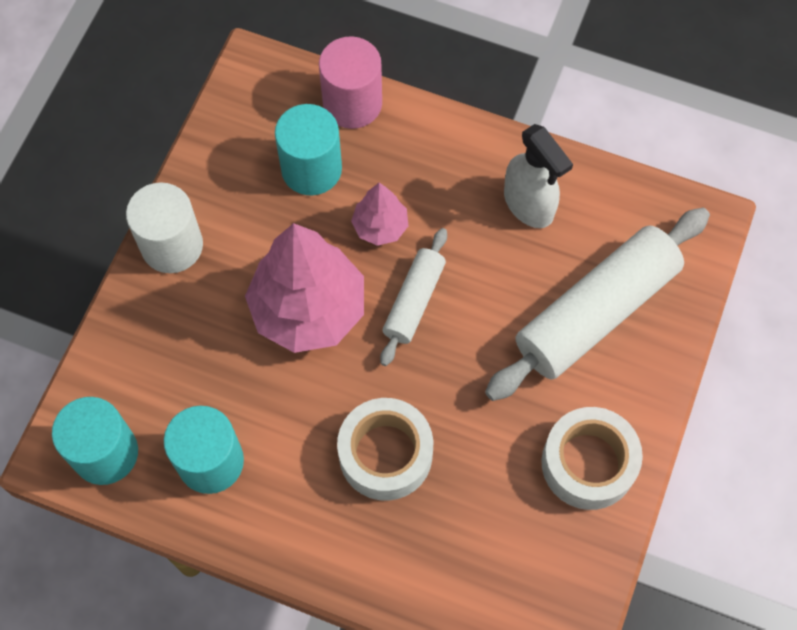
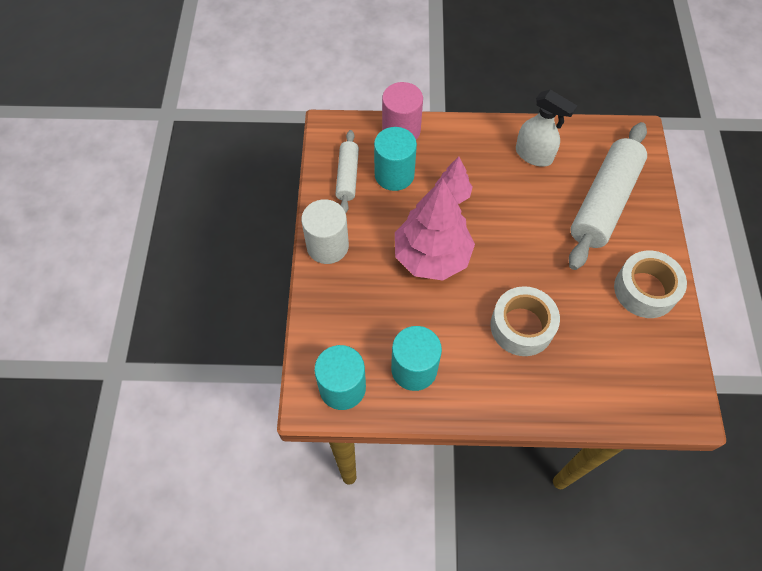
camera: 20 degrees left, 5 degrees down
(414, 301) = (494, 230): white rolling pin -> white rolling pin (347, 176)

